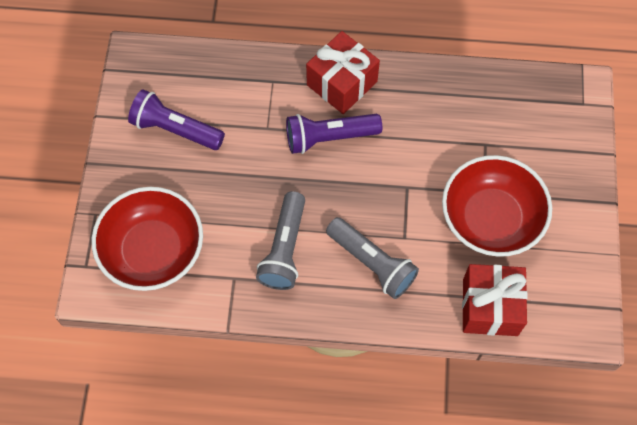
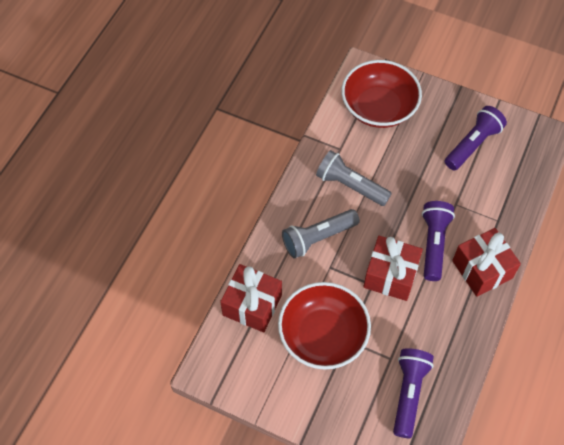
camera: 110 degrees right, 5 degrees down
(388, 171) = (390, 275): none -> red gift
(515, 118) = (408, 393): none -> purple flashlight

